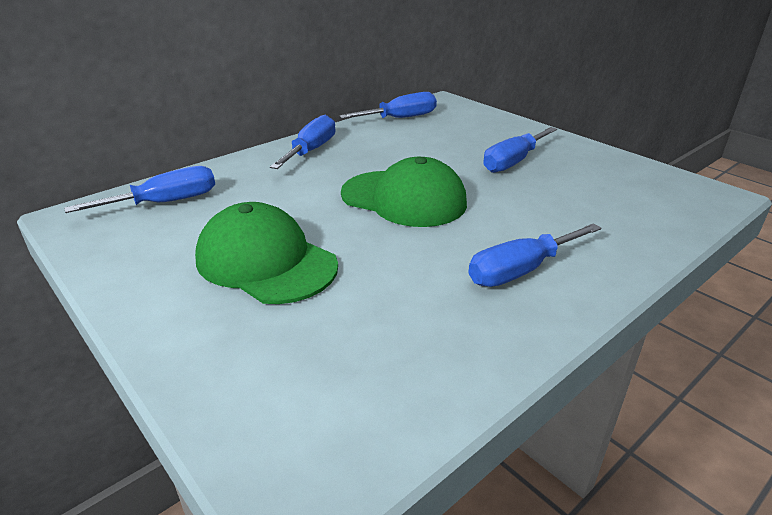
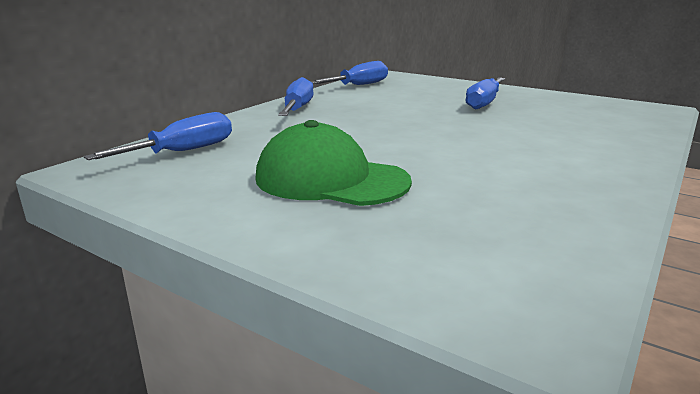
camera: 15 degrees left, 10 degrees down
(404, 199) = (416, 130): green cap -> none
(521, 271) = (565, 162): blue screwdriver -> none

